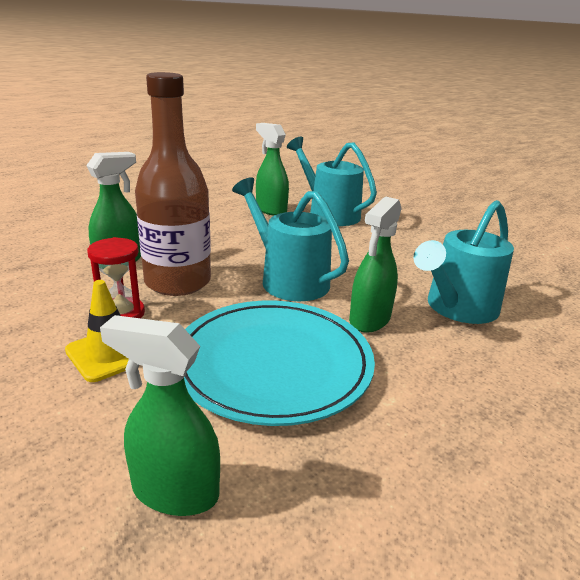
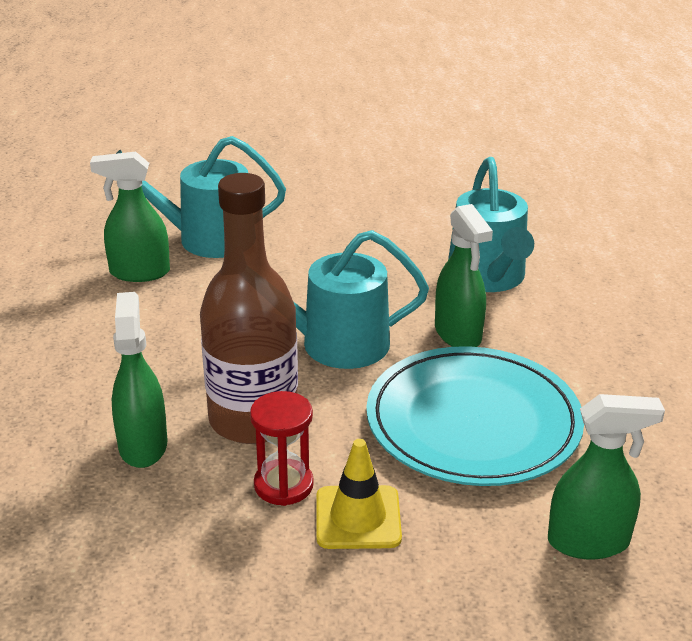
camera: 50 degrees left, 5 degrees up
(174, 491) = (589, 542): green spray bottle -> green spray bottle turned 150 degrees counterclockwise

